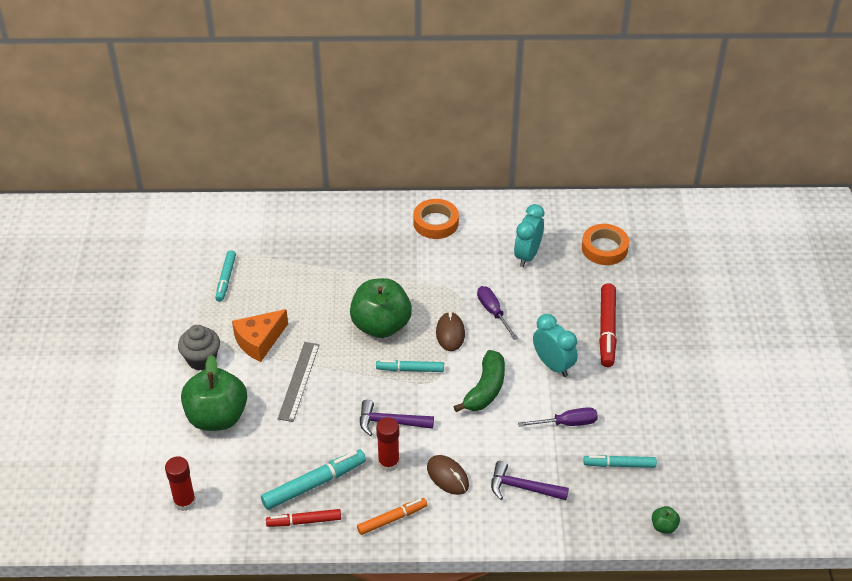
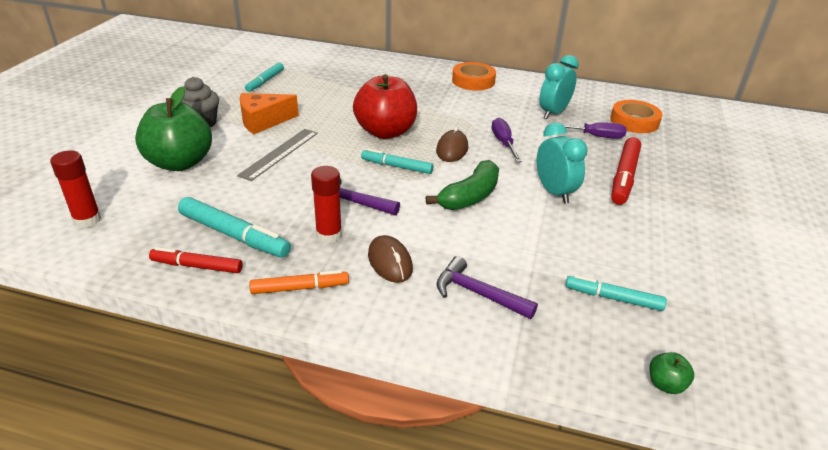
camera: 15 degrees right, 10 degrees down
(314, 484) = (234, 235): turquoise marker -> turquoise marker turned 45 degrees clockwise
(381, 325) = (385, 132): green apple -> red apple
(567, 423) = (555, 244): purple screwdriver -> purple screwdriver (594, 136)

